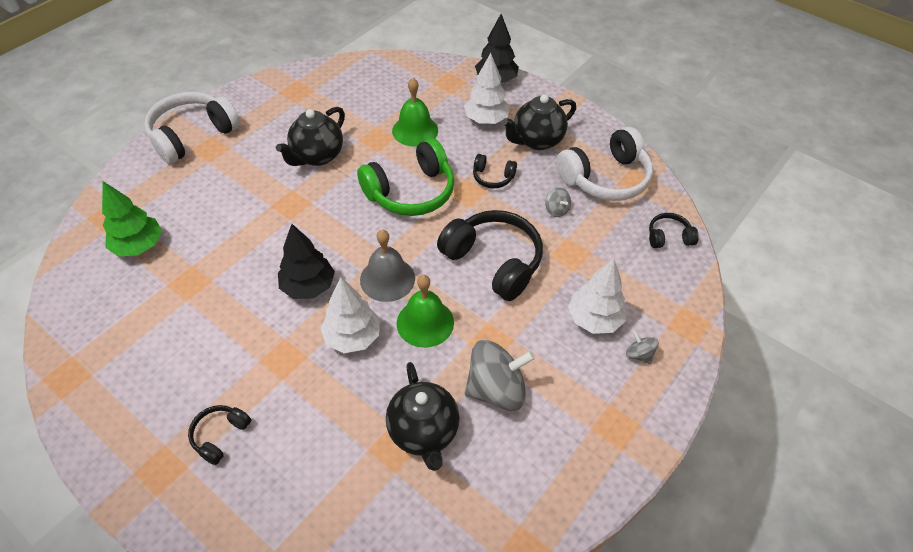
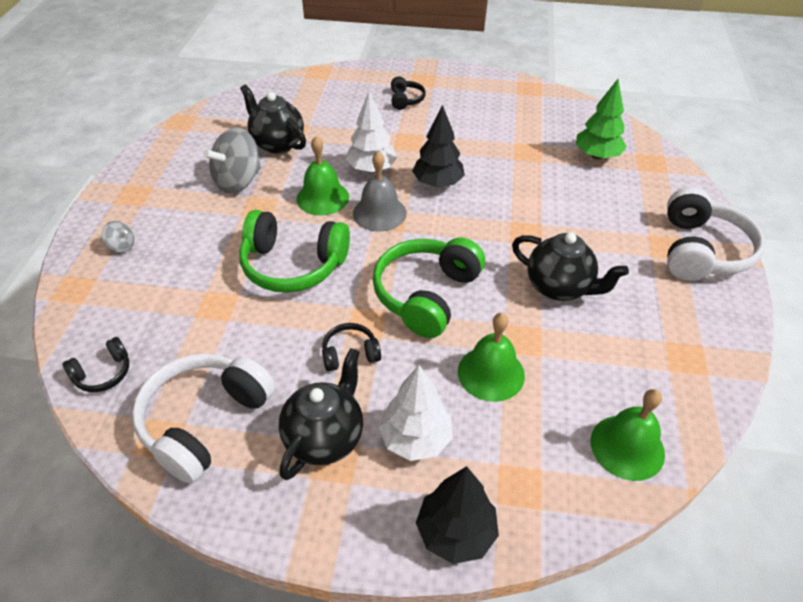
camera: 150 degrees right, 5 degrees down
(317, 156) = (559, 287): black teapot -> black teapot turned 120 degrees clockwise
(380, 73) = (627, 447): none -> green bell
(493, 262) = (293, 265): black headphones -> green headphones
(556, 210) = (252, 347): grey spinning top -> none
(594, 319) = (172, 256): white tree -> none

